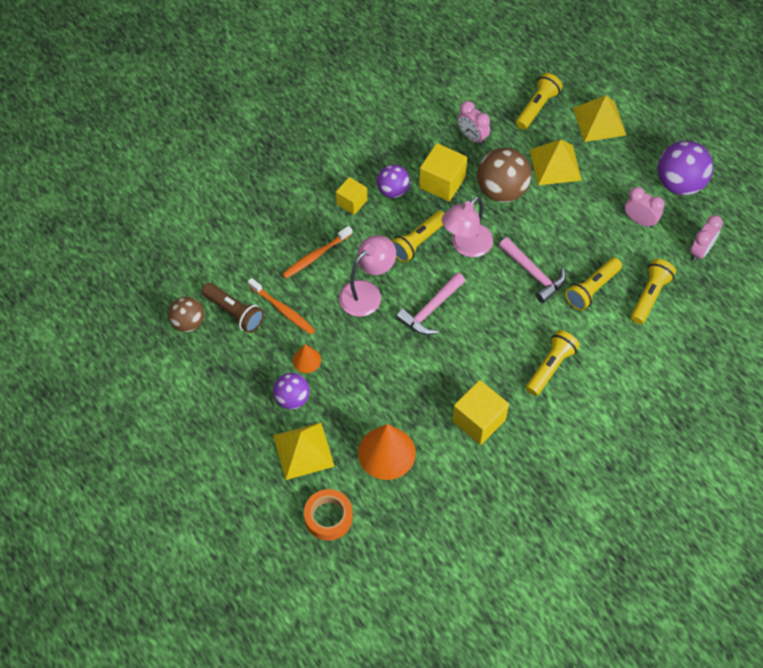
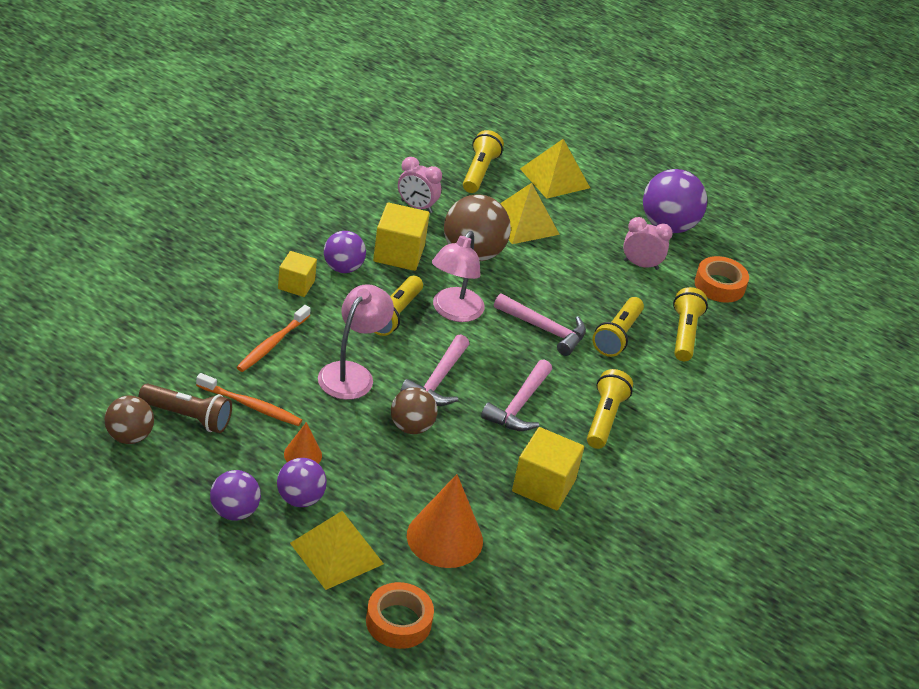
camera: 25 degrees left, 20 degrees down
(242, 401) = (234, 512): none -> purple ball
(395, 349) = (411, 427): none -> brown ball
(486, 343) = (519, 405): none -> pink hammer
(700, 251) = (719, 285): pink clock -> orange tape

